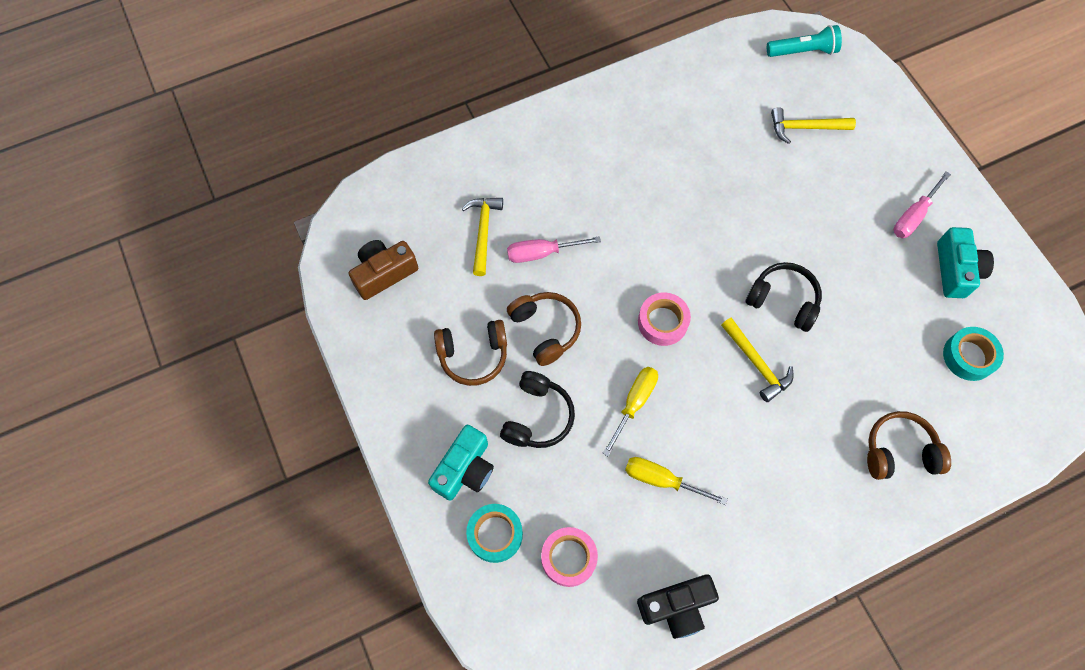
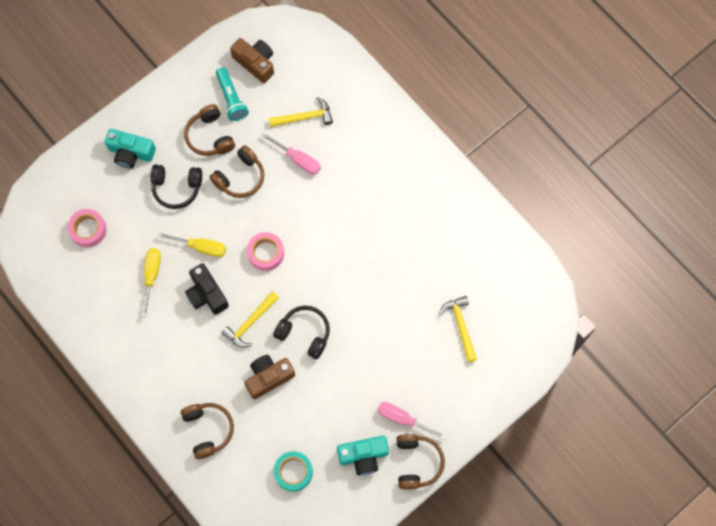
camera: 75 degrees right, 5 degrees up
(495, 534) = (93, 182): turquoise tape -> none
(541, 253) = (298, 160): pink screwdriver -> pink screwdriver turned 150 degrees clockwise
(676, 607) = (71, 301): black camera -> black camera (207, 294)
(783, 300) = (304, 333): black headphones -> black headphones turned 75 degrees counterclockwise
(803, 51) = (535, 313): turquoise flashlight -> turquoise flashlight (231, 99)
(837, 357) = (269, 377): none -> brown camera
(970, 213) = (417, 462): none -> brown headphones

